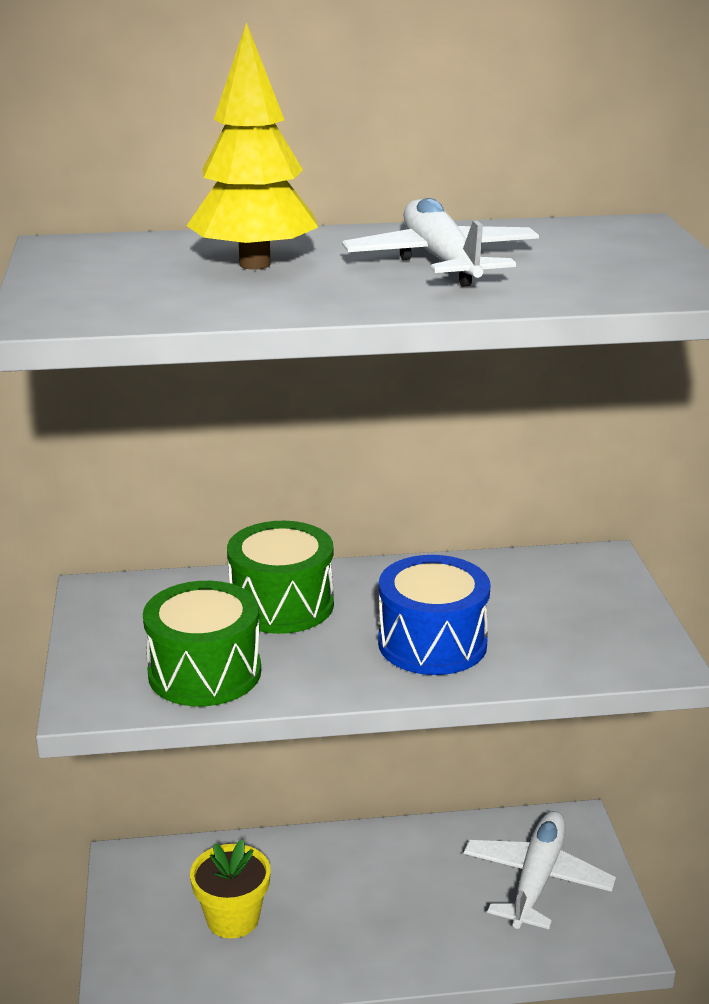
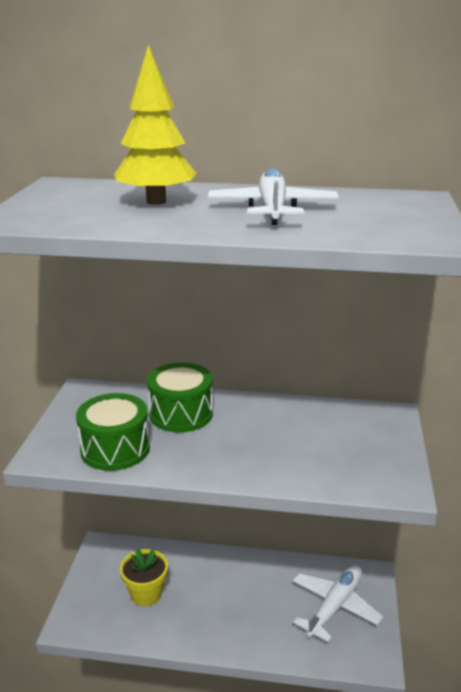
camera: 15 degrees right, 0 degrees up
(432, 643) = (259, 452): blue drum -> none

